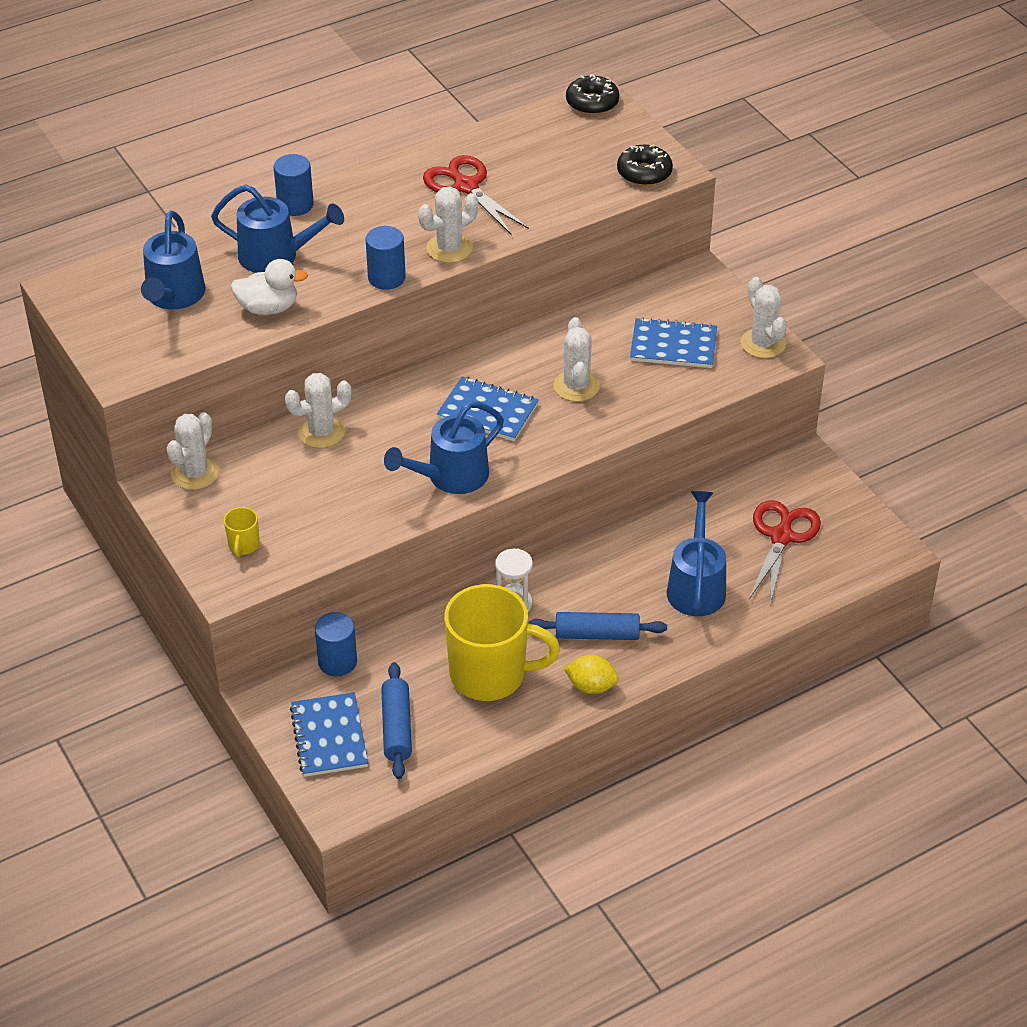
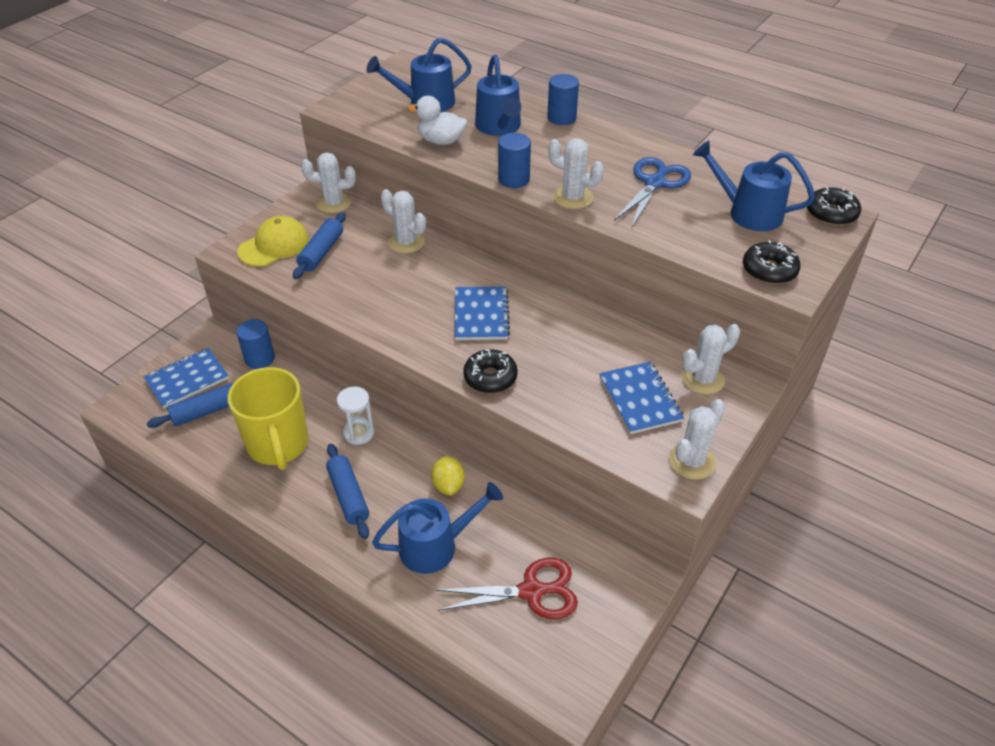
camera: 65 degrees right, 0 degrees up
(243, 545) = (274, 245): yellow mug -> yellow cap
(268, 308) = (441, 141): white duck -> white duck turned 135 degrees clockwise
(288, 507) = (321, 252): none -> blue rolling pin
(450, 477) = (395, 319): blue watering can -> blue watering can (747, 213)
(466, 187) = (655, 183): red scissors -> blue scissors
(576, 386) = (544, 355): white cactus -> white cactus (703, 379)
(583, 433) = (490, 377): none -> black donut
(591, 686) = (289, 511): yellow lemon -> yellow lemon (448, 485)

